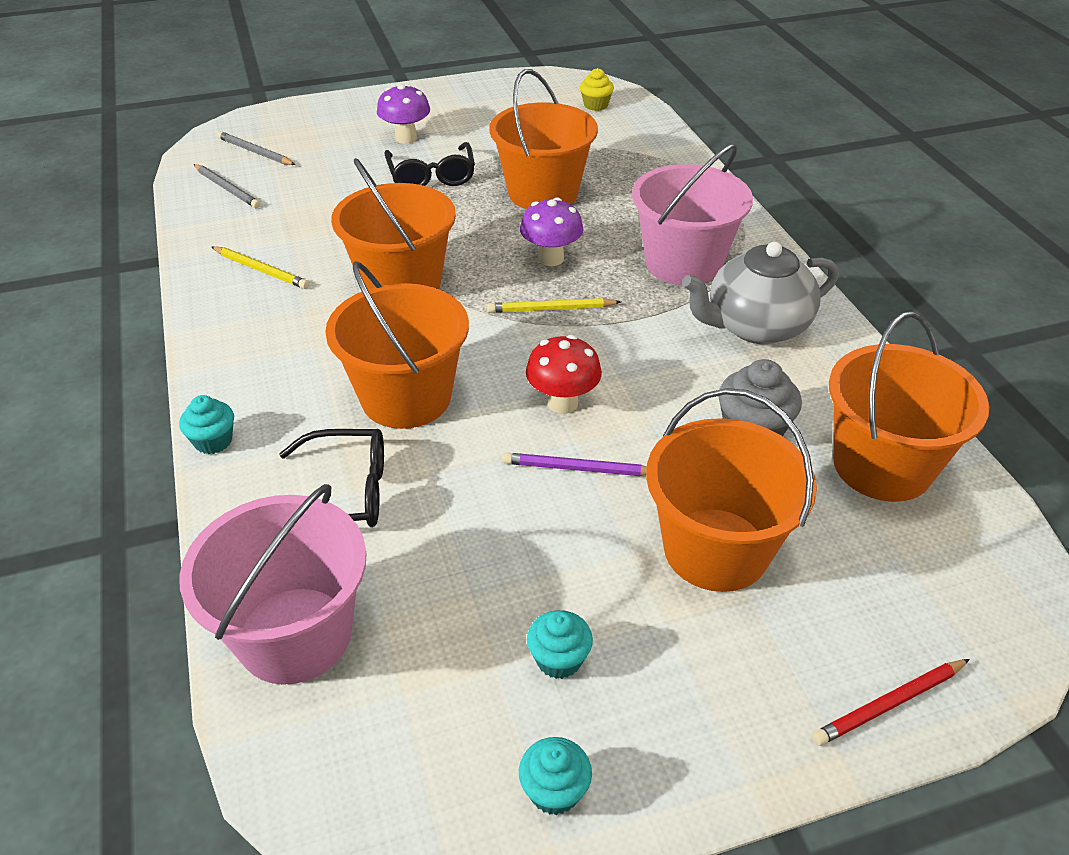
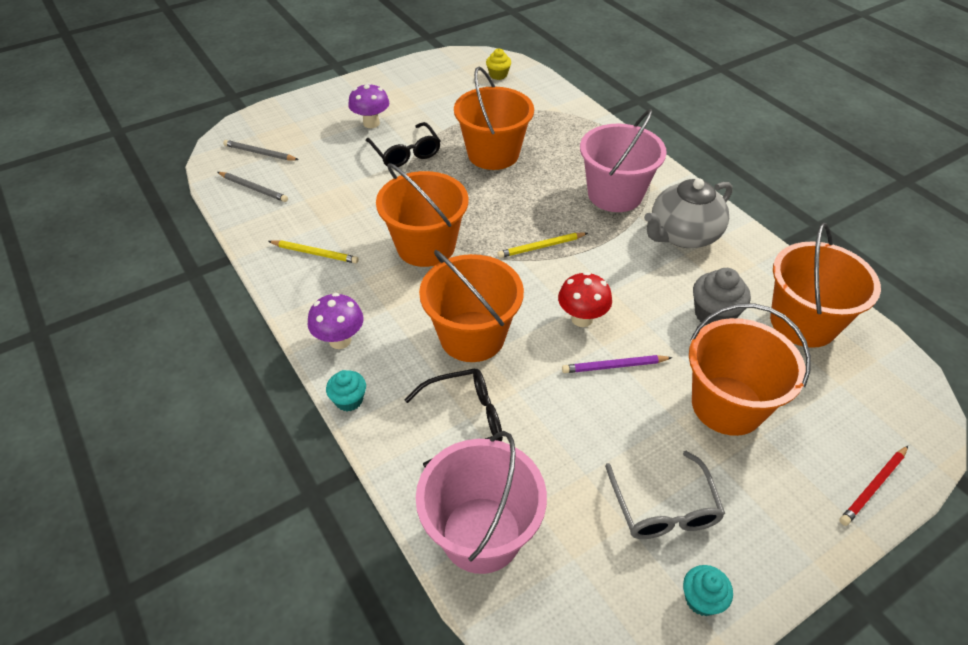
camera: 15 degrees left, 5 degrees up
(551, 258) = (523, 206): purple mushroom -> purple mushroom (340, 340)
(559, 659) = (663, 507): turquoise cupcake -> grey glasses

